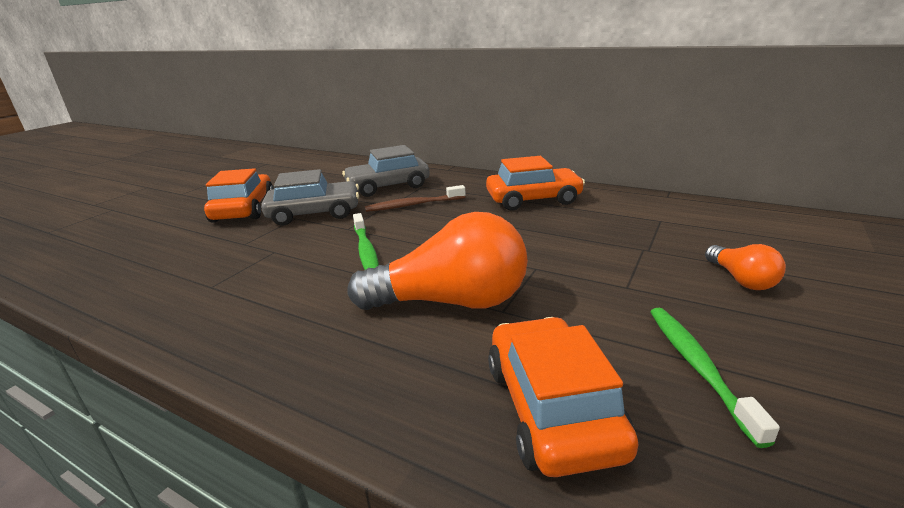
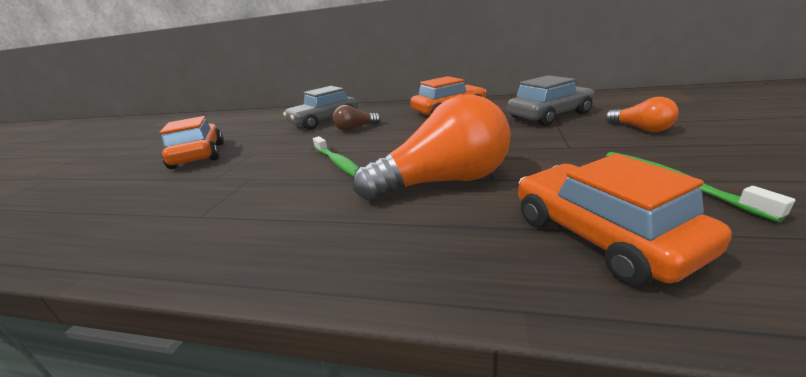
camera: 15 degrees left, 0 degrees up
(314, 213) = (271, 147): grey car -> grey car (549, 115)
(413, 205) = (355, 128): brown toothbrush -> brown light bulb

